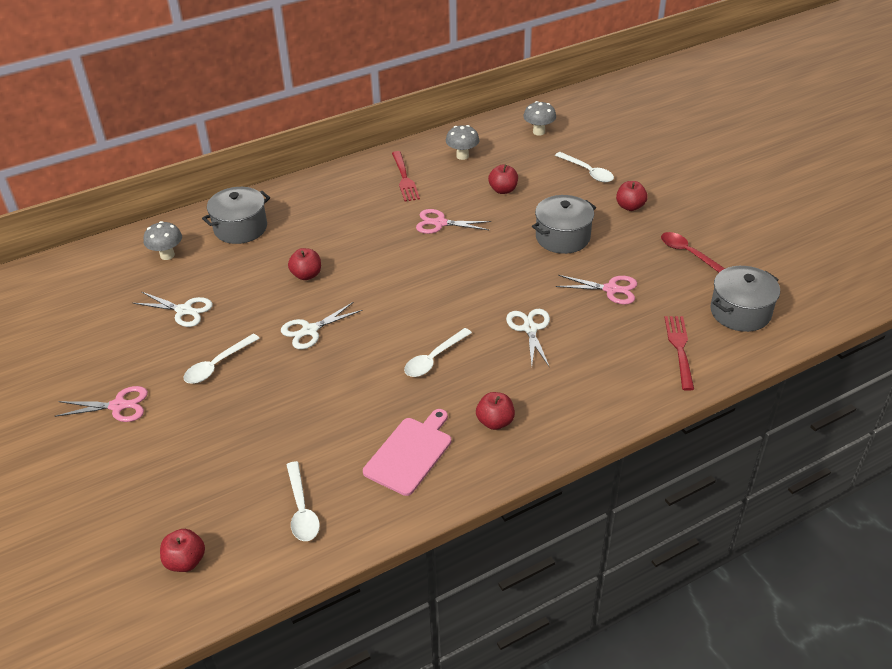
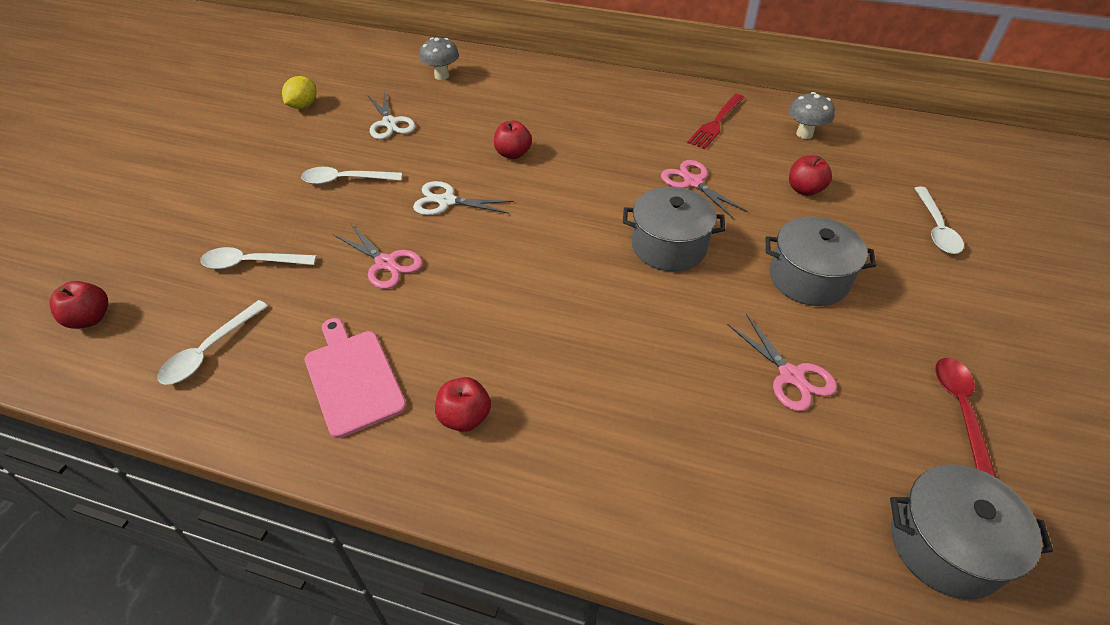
camera: 45 degrees right, 5 degrees up
(89, 342) = (303, 106): none -> yellow lemon
(118, 406) = (246, 163): pink scissors -> pink scissors (386, 263)
(240, 228) = (520, 86): grey pot -> grey pot (668, 246)
(410, 453) = (352, 378): pink cutting board -> pink cutting board turned 105 degrees counterclockwise
(434, 359) = (504, 305): white spoon -> white spoon (252, 263)
(530, 329) = (637, 348): white scissors -> none
(539, 132) = (927, 155): grey mushroom -> none
(630, 206) = (944, 298): red apple -> none
(680, 349) = (786, 521): red fork -> none

